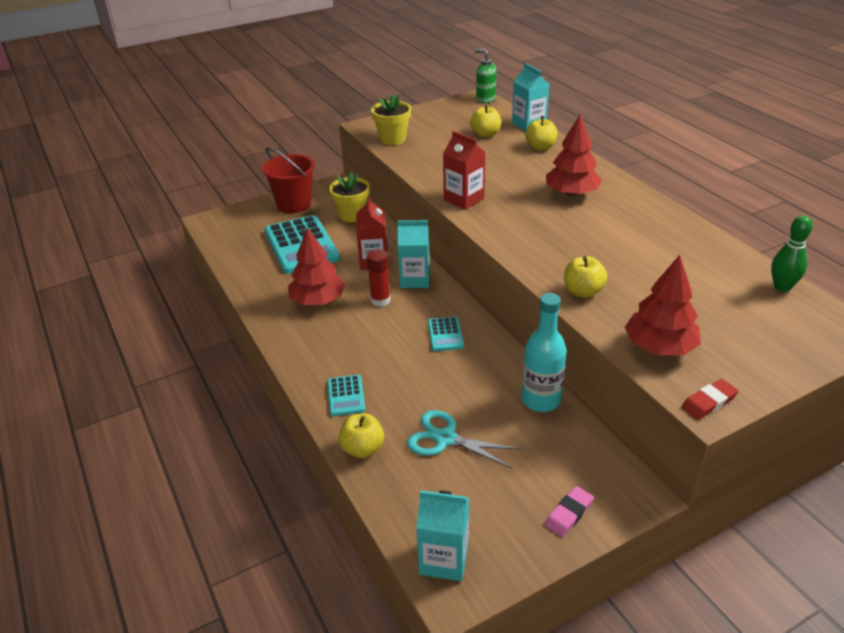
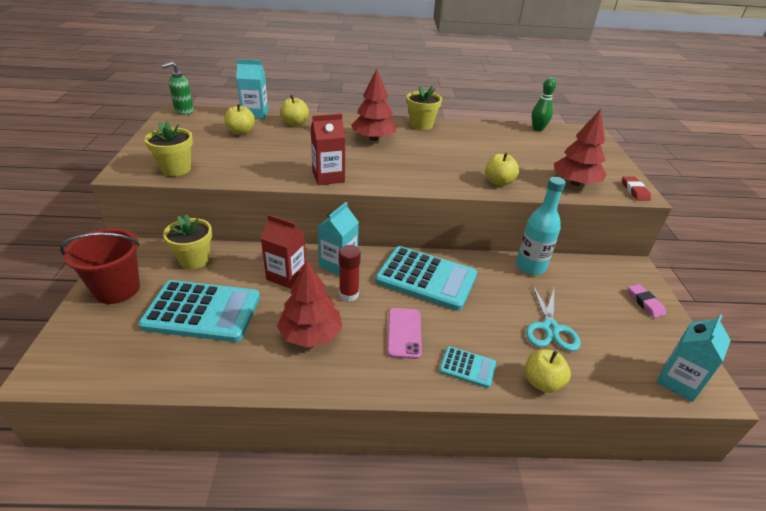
camera: 65 degrees left, 0 degrees up
(359, 346) = (404, 333): none -> pink phone
(445, 334) = (426, 278): turquoise calculator -> turquoise calculator, size x2.11
(445, 438) = (550, 328): turquoise scissors -> turquoise scissors turned 45 degrees counterclockwise
(650, 207) = (421, 125): none -> yellow flower pot

